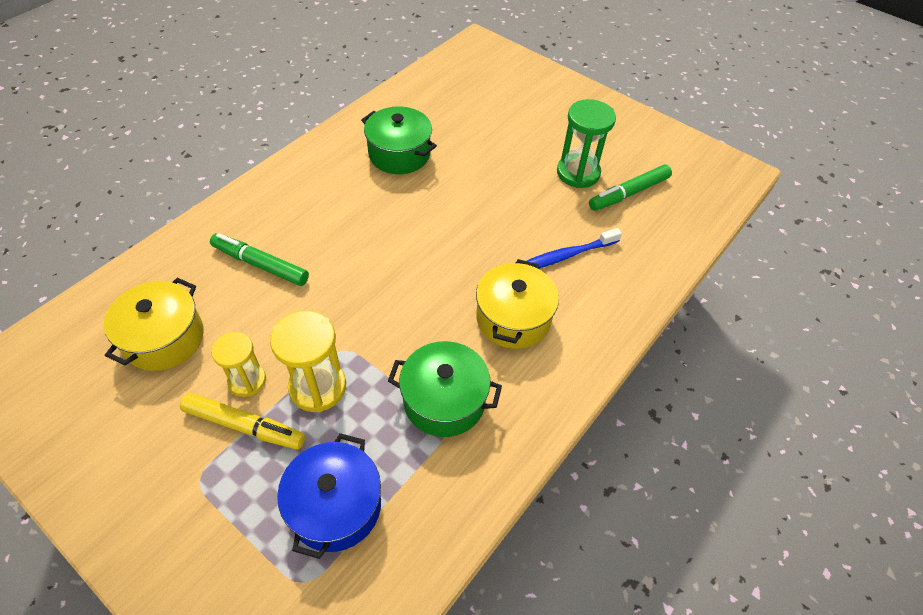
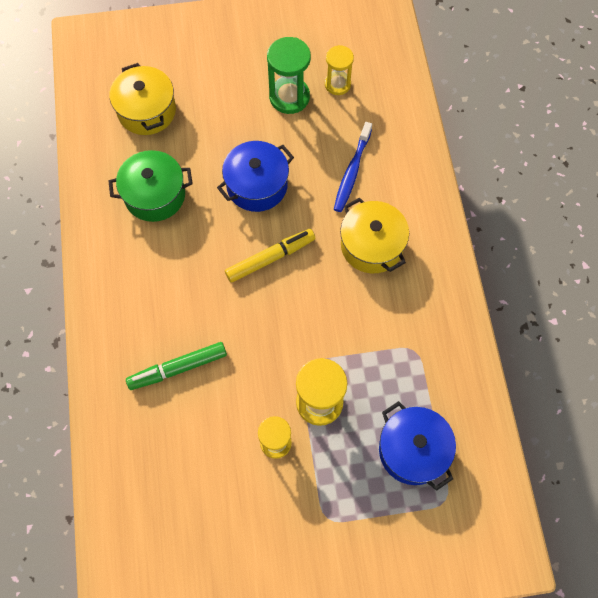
camera: 45 degrees left, 15 degrees up
(164, 338) = (189, 475): yellow pot -> yellow pot (147, 111)
(244, 425) = (310, 466): yellow marker -> yellow marker (270, 258)
(444, 401) = (395, 335): green pot -> none
(477, 205) = (257, 185): none -> blue pot
(629, 193) = (337, 84): green marker -> yellow hourglass

